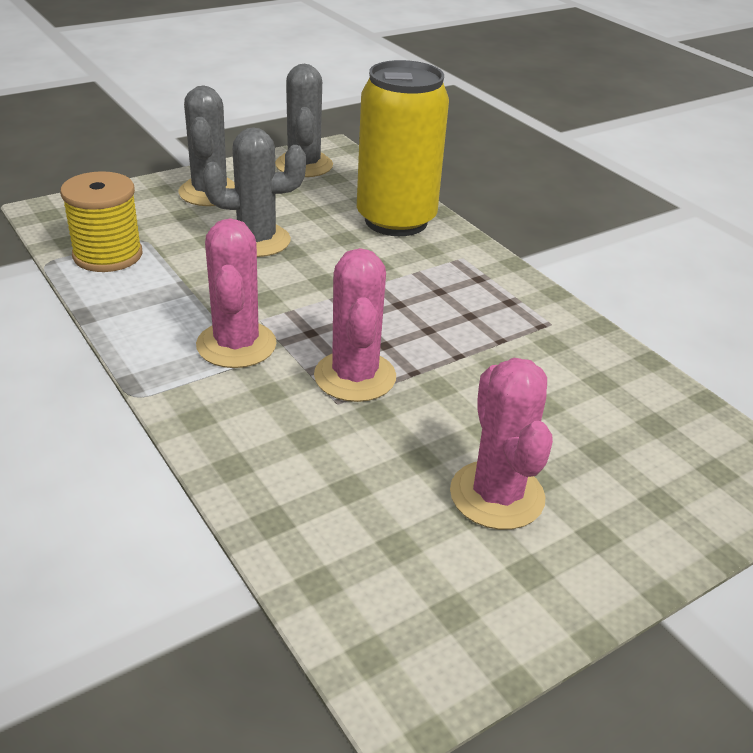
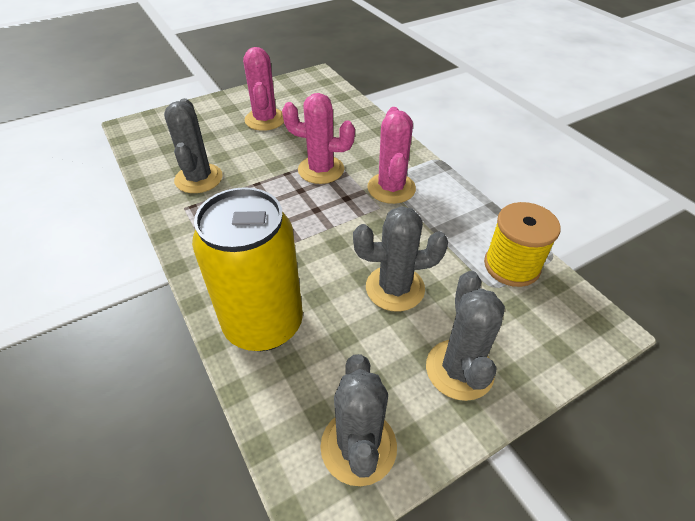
camera: 175 degrees left, 10 degrees up
(355, 376) = (321, 170): pink cactus -> pink cactus turned 75 degrees counterclockwise
(558, 364) = (199, 178): none -> grey cactus

